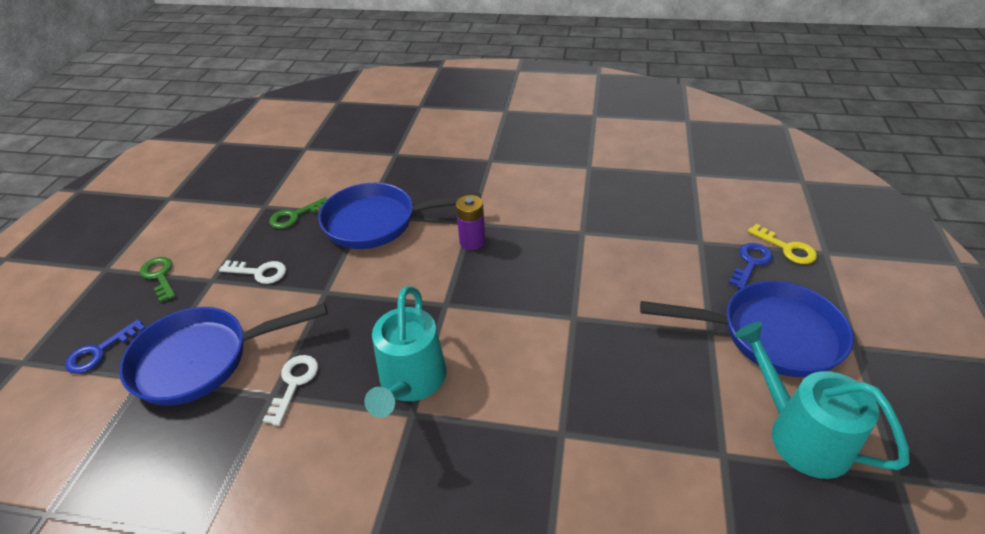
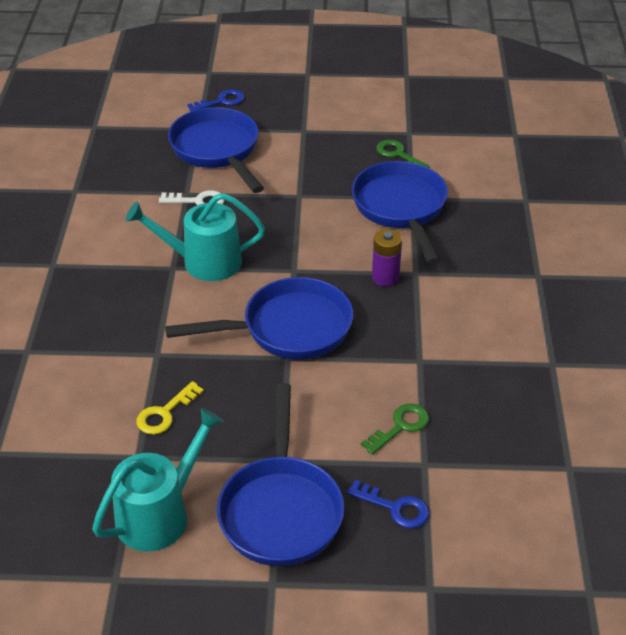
camera: 80 degrees right, 0 degrees up
(100, 351) = (221, 101): blue key -> blue key turned 120 degrees clockwise
(160, 276) = (303, 103): green key -> green key (400, 426)
(259, 272) = (317, 153): white key -> none
(532, 314) = (288, 328): none -> blue pan
(787, 248) = (430, 548): yellow key -> yellow key (165, 413)

